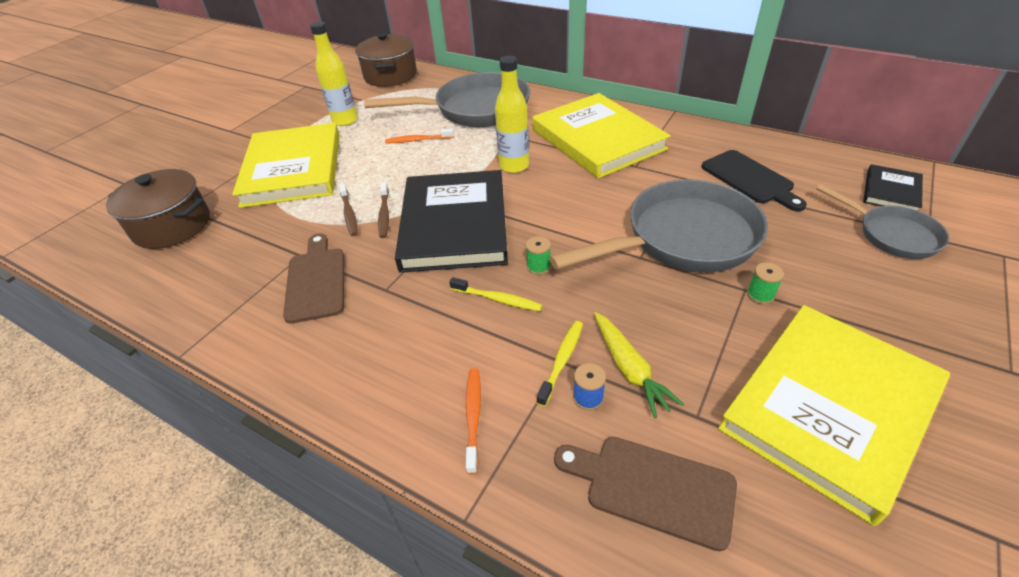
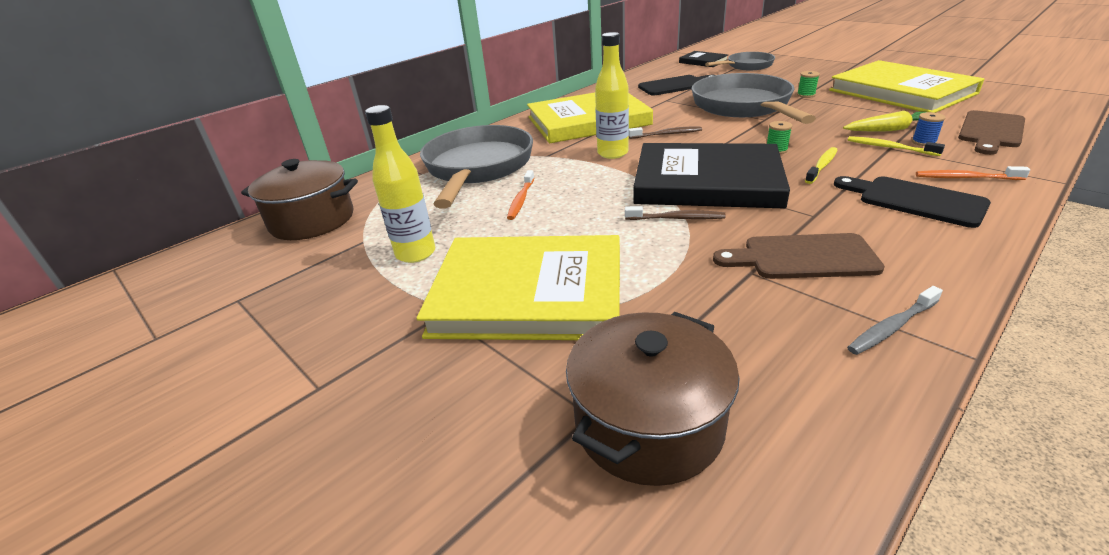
camera: 75 degrees left, 10 degrees down
(220, 320) = (892, 327): none -> grey toothbrush
(349, 214) = (668, 241): brown toothbrush -> brown toothbrush (667, 134)
(414, 362) = (915, 200): none -> black cutting board

